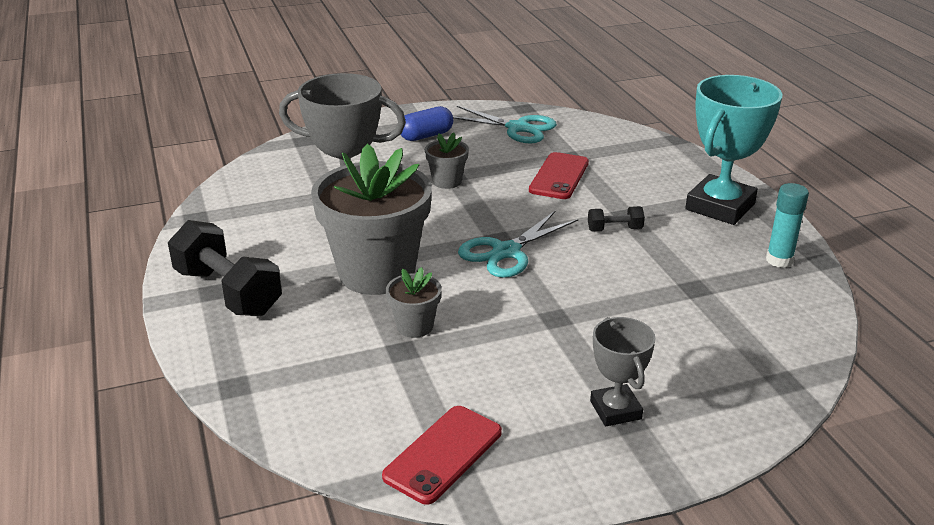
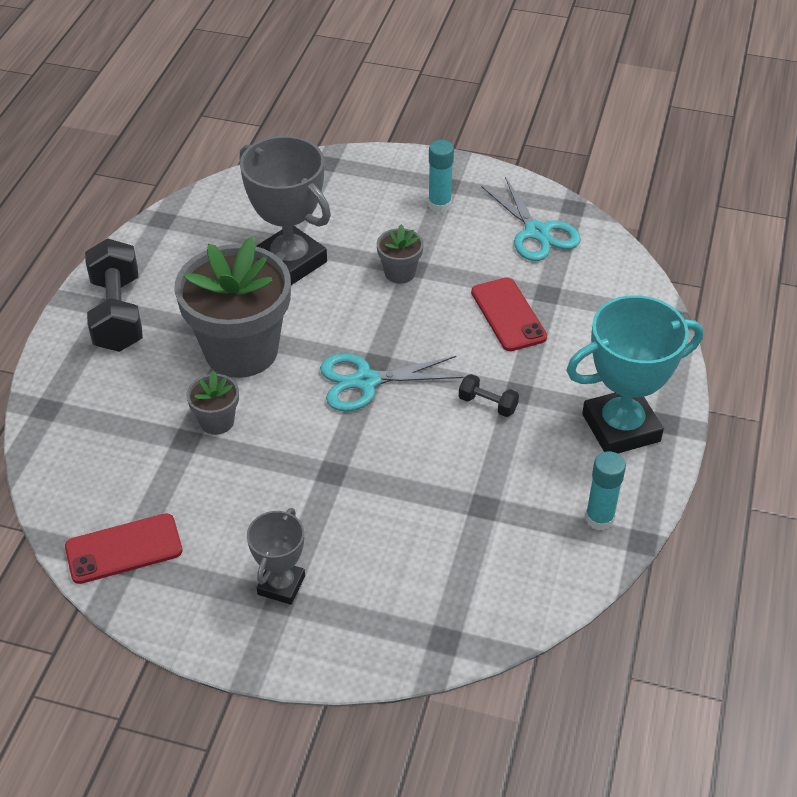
camera: 35 degrees right, 15 degrees up
(426, 136) = (439, 205): blue capsule -> turquoise glue stick
(559, 176) = (508, 315): red phone -> red phone turned 75 degrees counterclockwise

